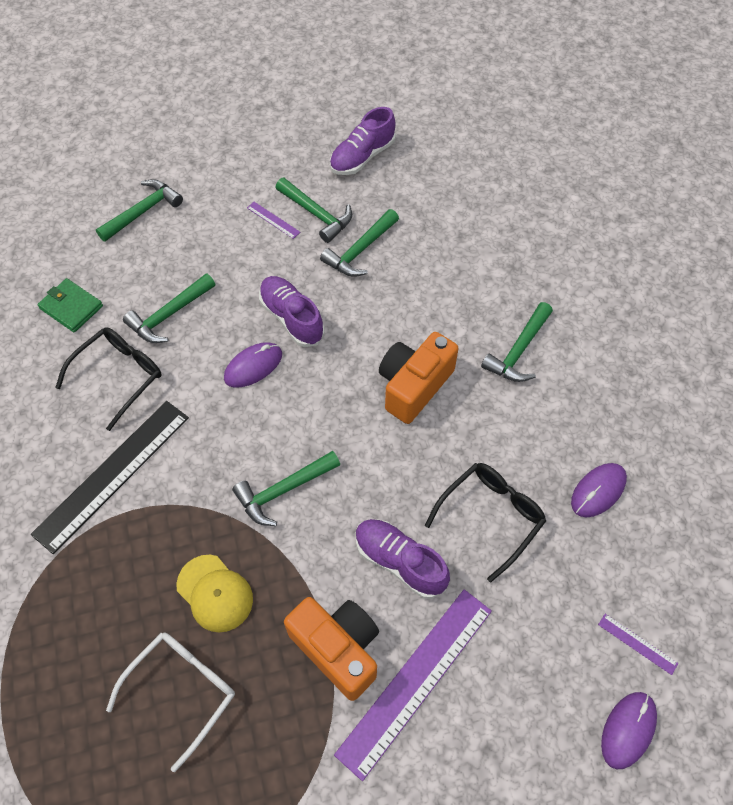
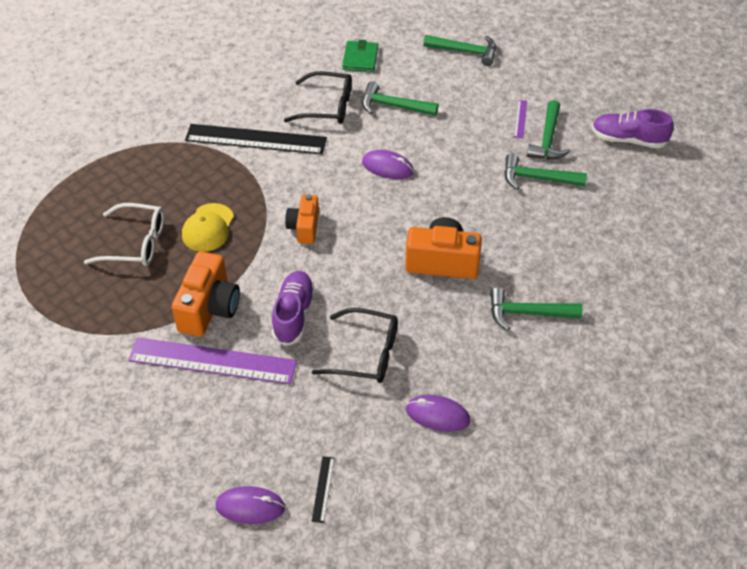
camera: 60 degrees right, 10 degrees down
(283, 490) = (304, 227): green hammer -> orange camera
(292, 318) = (444, 168): purple shoe -> none
(637, 644) = (323, 489): purple ruler -> black ruler

